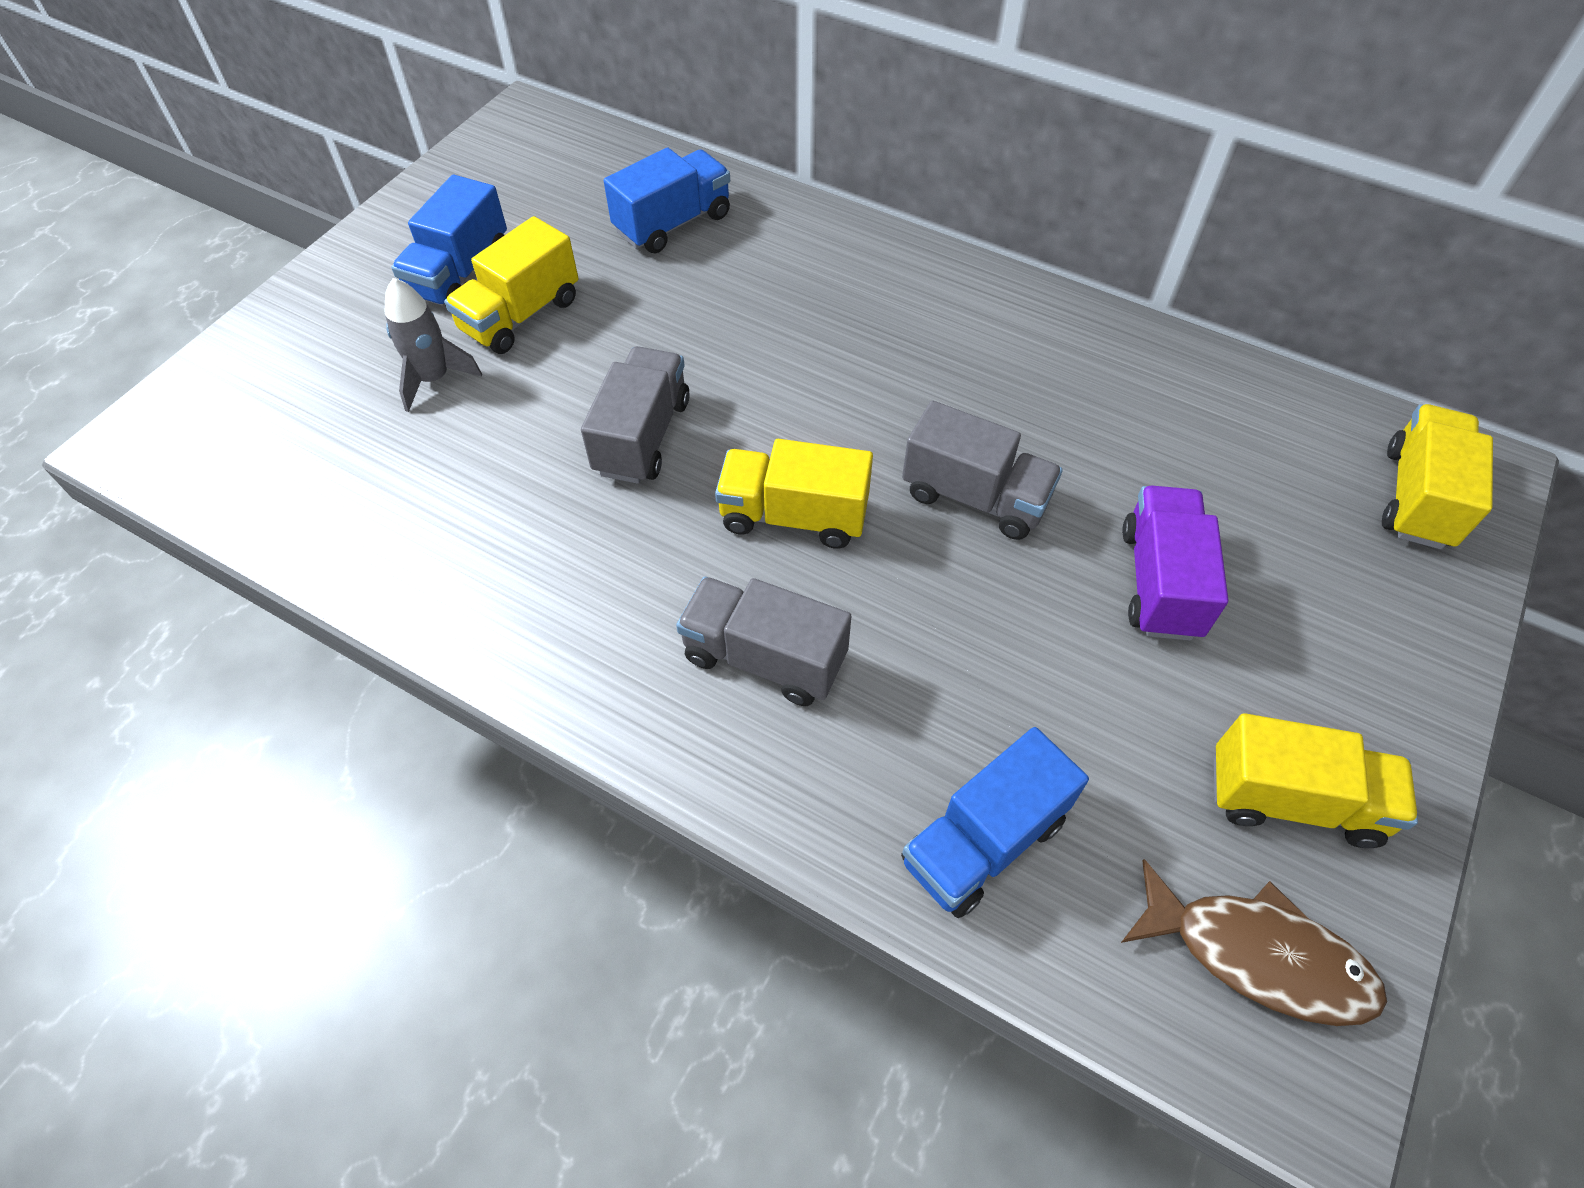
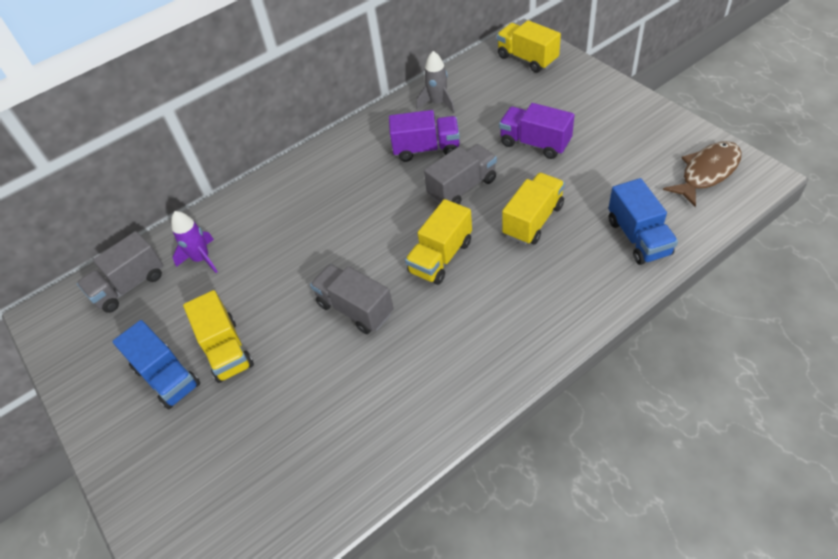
camera: 60 degrees left, 5 degrees down
(434, 379) = (250, 406): grey rocket -> grey rocket (438, 103)
(673, 223) = (202, 259): blue truck -> purple rocket
(764, 658) = (519, 290): grey truck -> grey truck (129, 286)
(1046, 412) = (426, 149): none -> purple truck
(1293, 799) = (647, 141): yellow truck -> yellow truck (533, 220)

